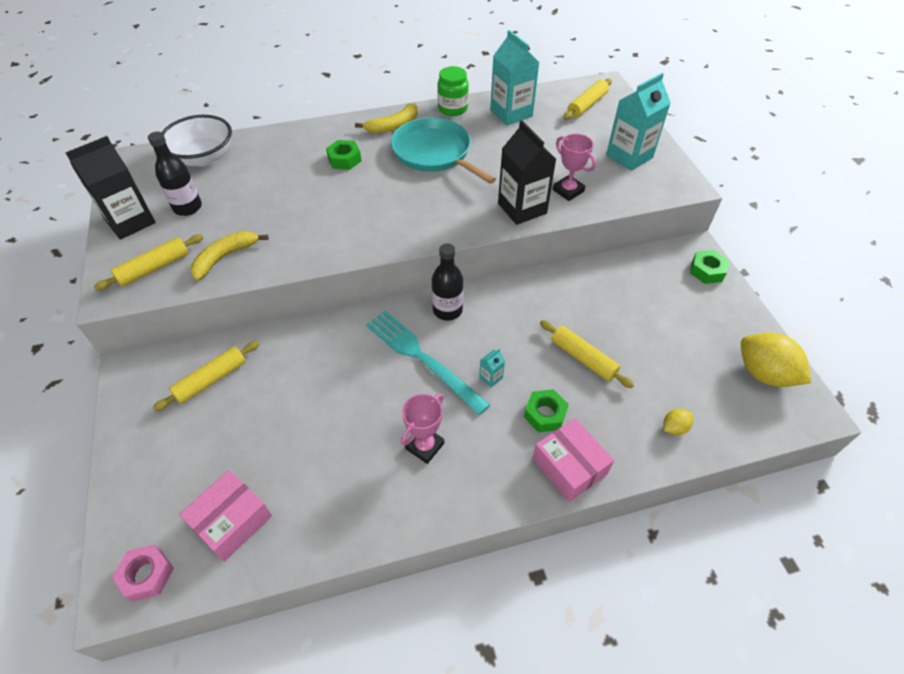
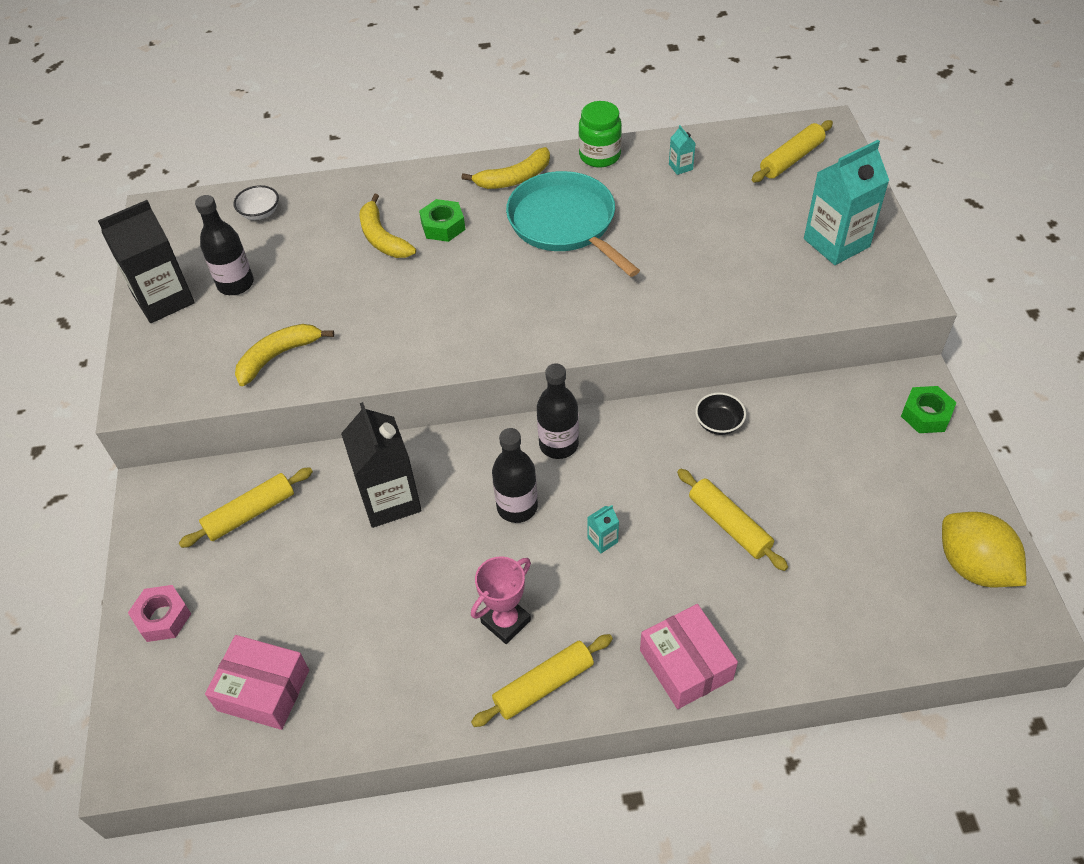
camera: 10 degrees right, 0 degrees up
(147, 575) = (162, 742): pink nut -> pink nut (163, 617)
(154, 268) = (190, 365): yellow rolling pin -> yellow rolling pin (544, 685)
(204, 157) = (260, 213): white bowl -> white bowl, size x0.49
(232, 521) = (263, 690): pink box -> pink box turned 60 degrees clockwise
(299, 170) = (382, 238): none -> yellow banana
(422, 358) = (517, 507): turquoise fork -> black bottle
(511, 113) = (680, 167): turquoise carton -> turquoise carton, size x0.41
(522, 208) = (672, 312): black carton -> black carton (390, 499)
(545, 414) = (666, 595): green nut -> none
(562, 287) = (718, 423): none -> black bowl
(568, 191) = (740, 290): pink trophy -> none
(674, 427) = (834, 628): yellow lemon -> none

